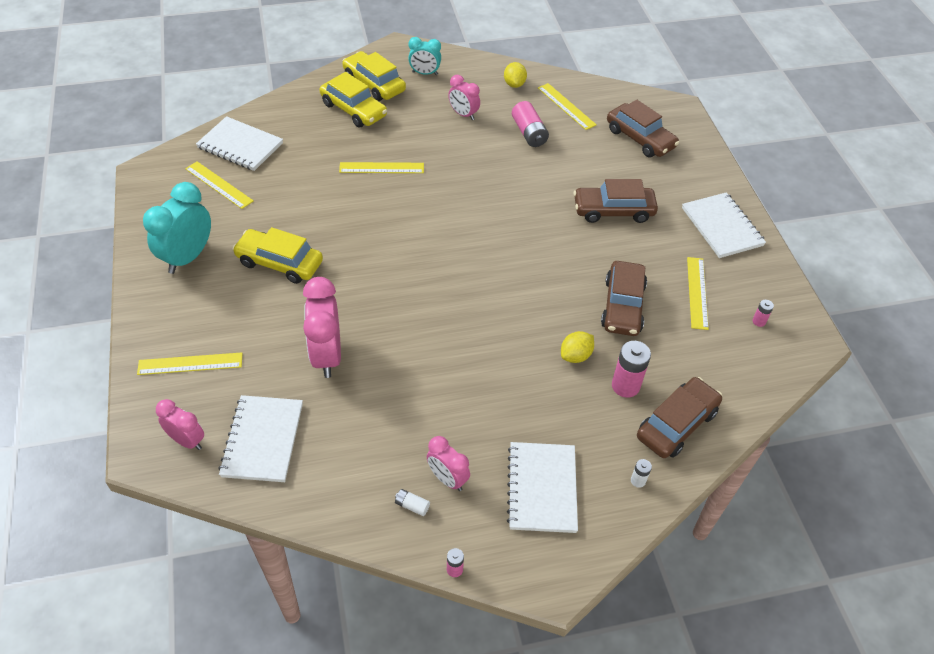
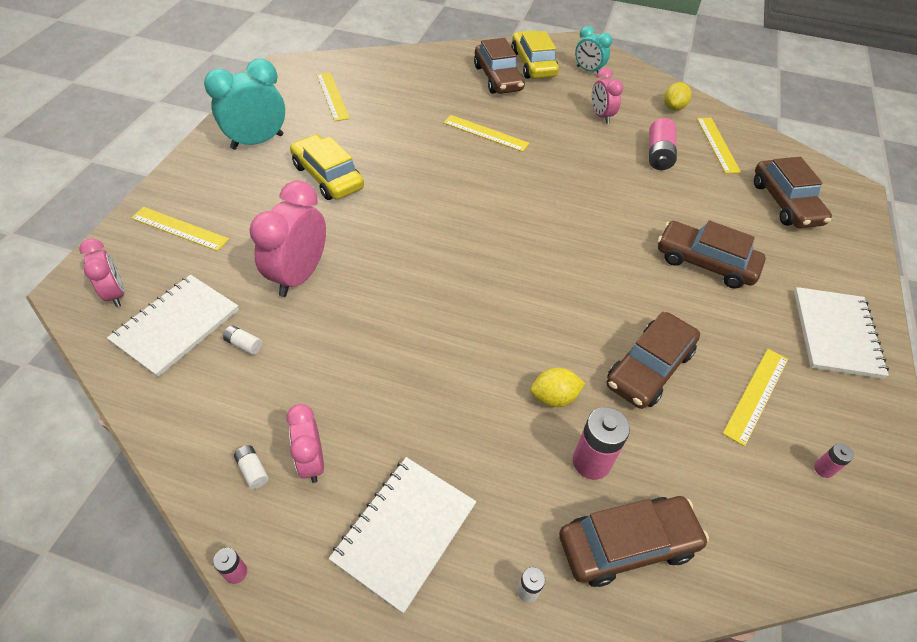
camera: 30 degrees right, 0 degrees up
(240, 146) = (376, 73): white notebook -> none
(329, 427) = (244, 344): none -> white battery
(353, 110) = (498, 78): yellow car -> brown car

